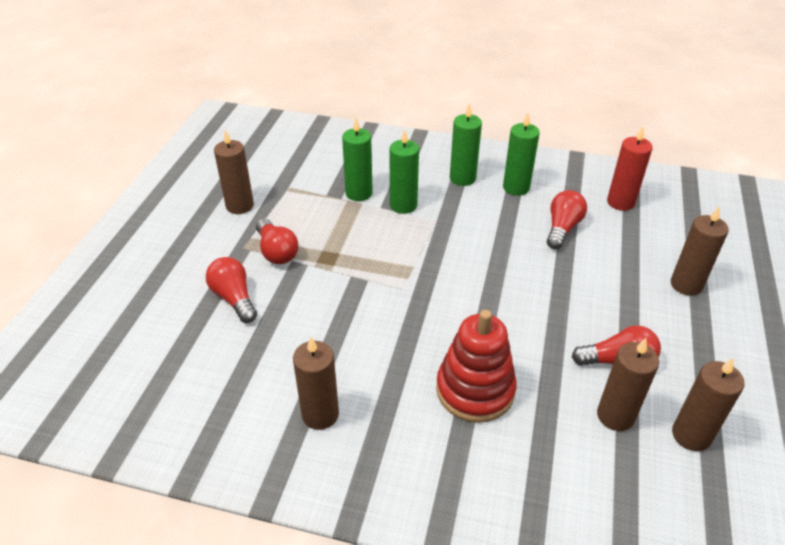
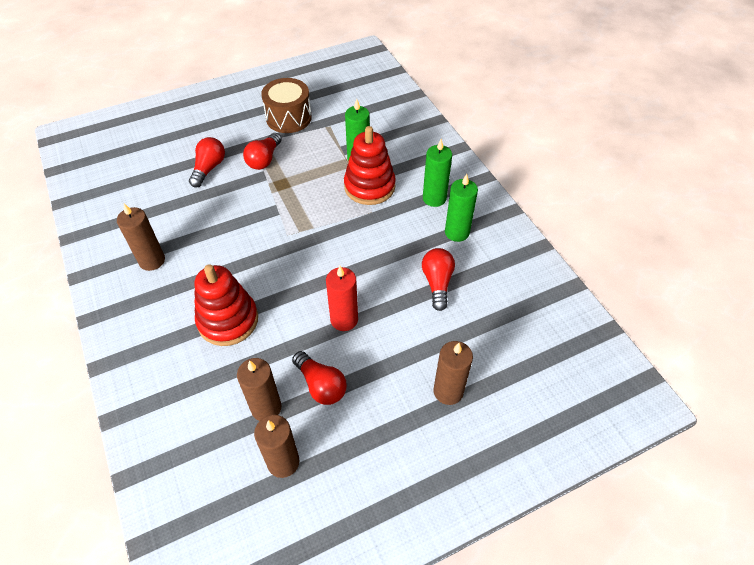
camera: 50 degrees right, 10 degrees up
(240, 206) = (288, 118): brown candle -> brown drum
(403, 205) = (369, 187): green candle -> red stacking toy
(562, 228) = (437, 283): red light bulb -> red light bulb turned 75 degrees counterclockwise
(620, 202) = (510, 302): red candle -> red candle (344, 320)

